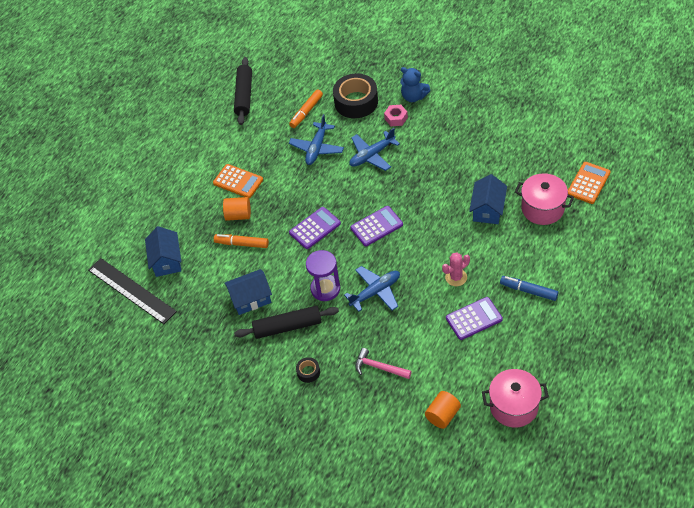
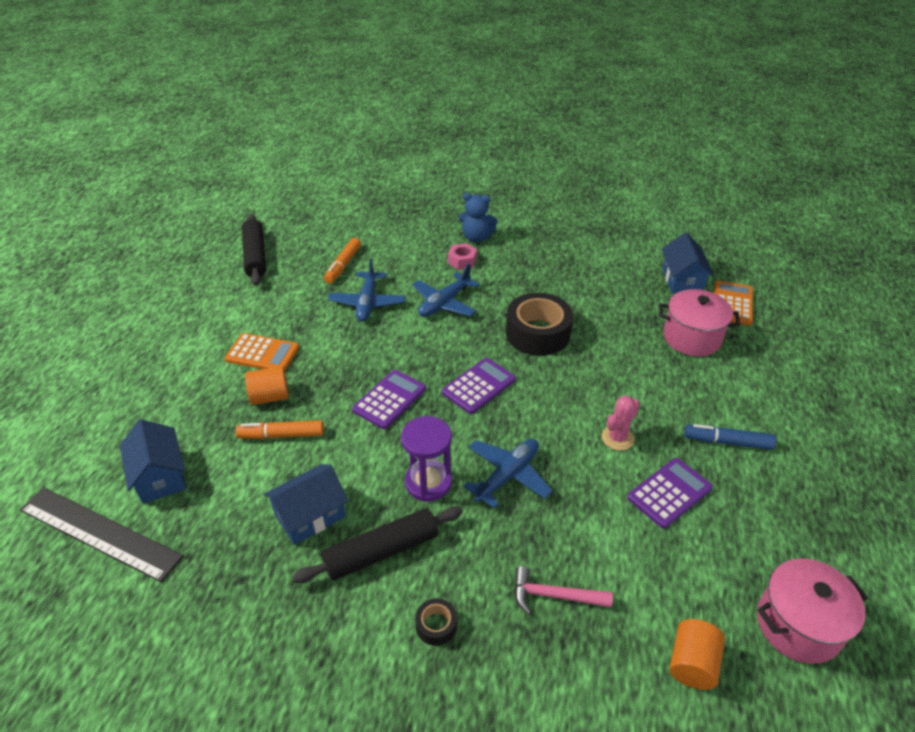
camera: 20 degrees left, 10 degrees down
(356, 102) = (405, 249): black tape -> black tape (538, 333)
(487, 209) = (622, 347): blue house -> blue house (682, 280)

